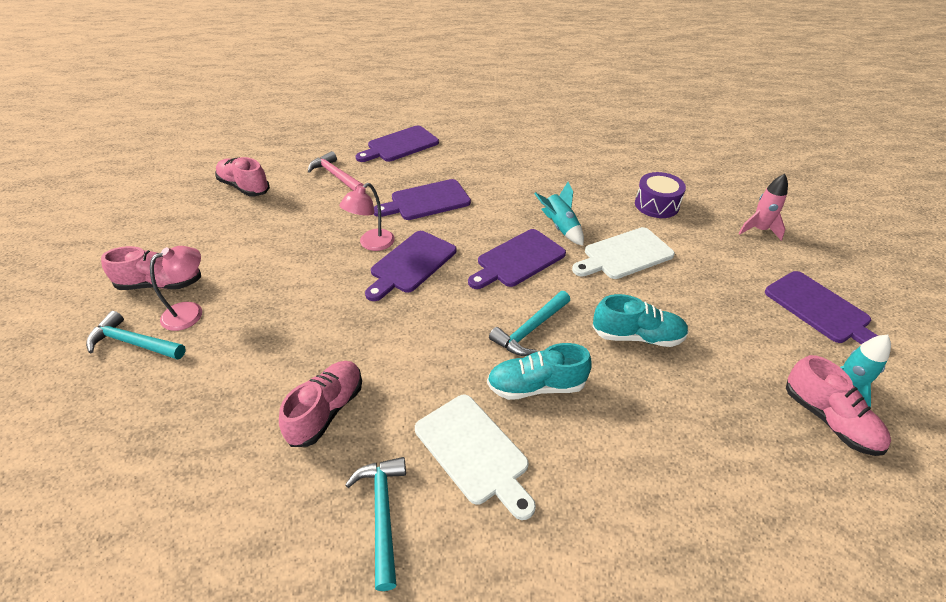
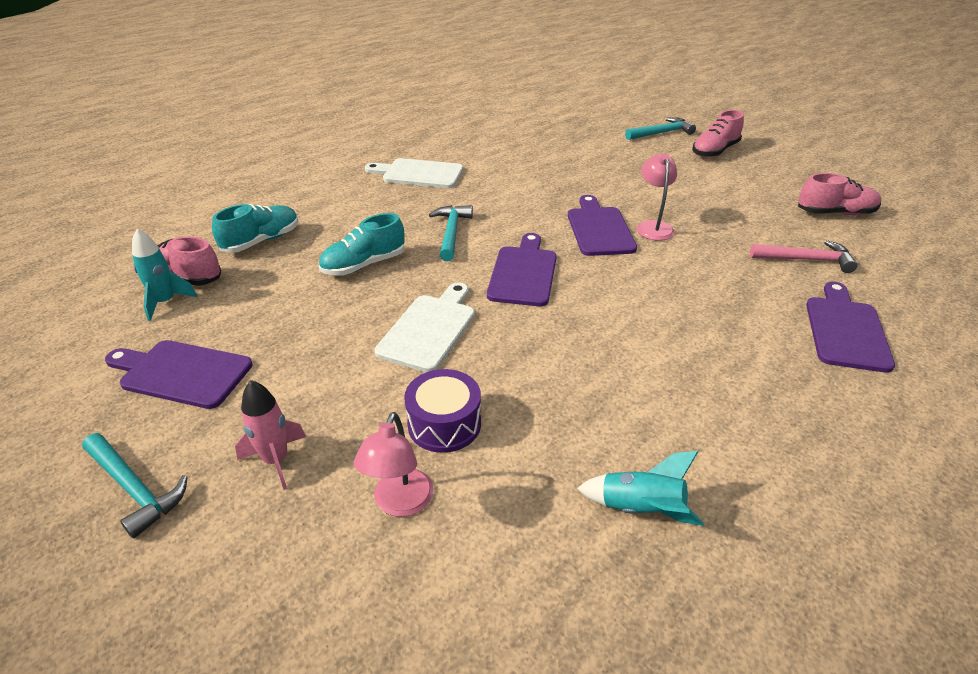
camera: 140 degrees right, 5 degrees down
(191, 312) = (667, 151): pink lamp -> pink lamp (400, 503)
(326, 411) = (517, 155): pink shoe -> none
(382, 514) = (438, 145): turquoise hammer -> turquoise hammer (134, 488)
(426, 201) = (685, 281): purple cutting board -> none
(536, 386) = (413, 208): turquoise shoe -> turquoise shoe (261, 241)
(560, 227) = (524, 324): turquoise rocket -> turquoise rocket (640, 509)

